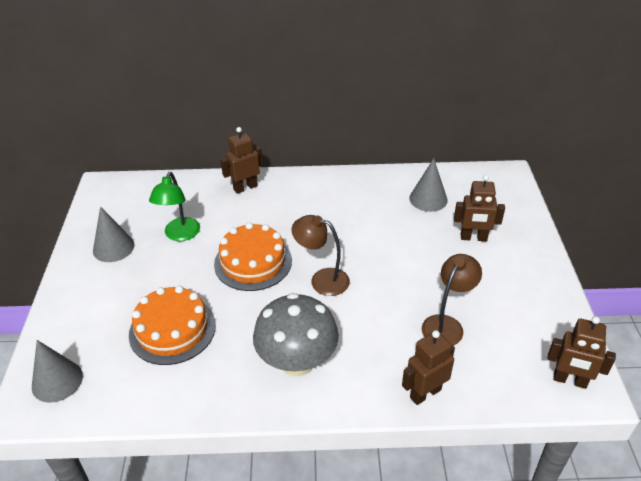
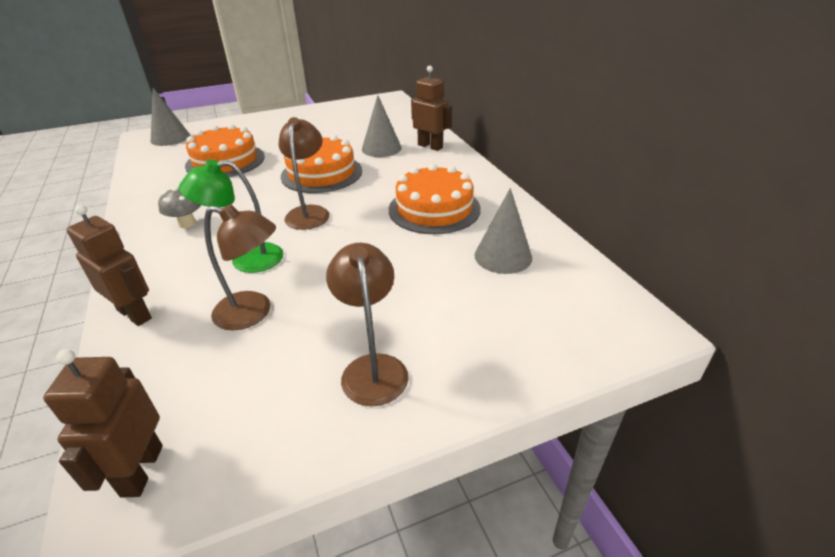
camera: 70 degrees right, 5 degrees down
(113, 247) = (315, 119): grey cone -> grey cone (381, 148)
(180, 235) = (343, 137): green lamp -> green lamp (246, 260)
(297, 362) = (187, 223): grey mushroom -> grey mushroom, size x0.47
(354, 212) = (434, 209): none -> orange cake
(473, 238) = (443, 311): brown robot -> none
(513, 277) = (372, 368): none -> brown lamp

